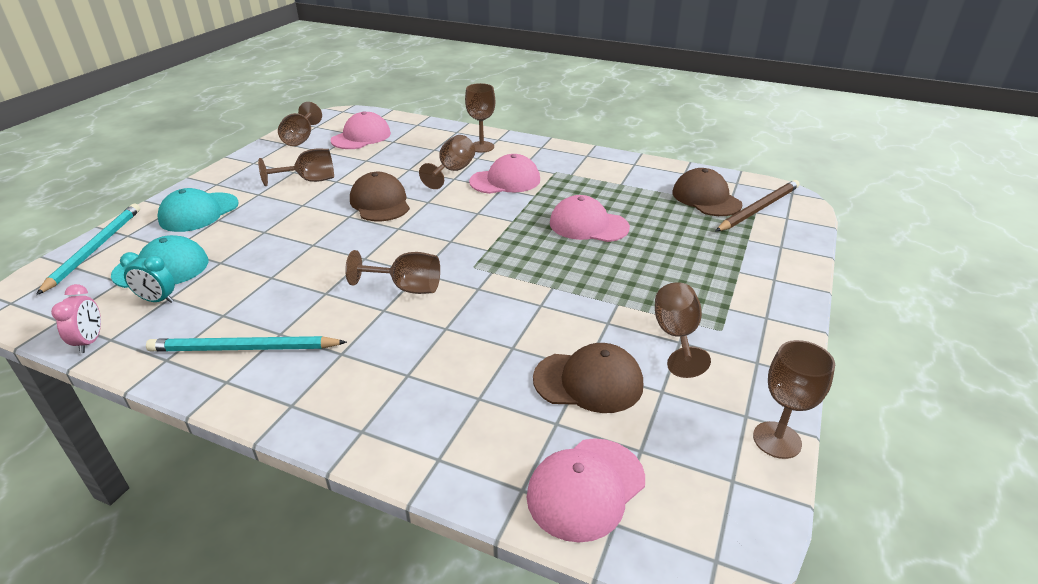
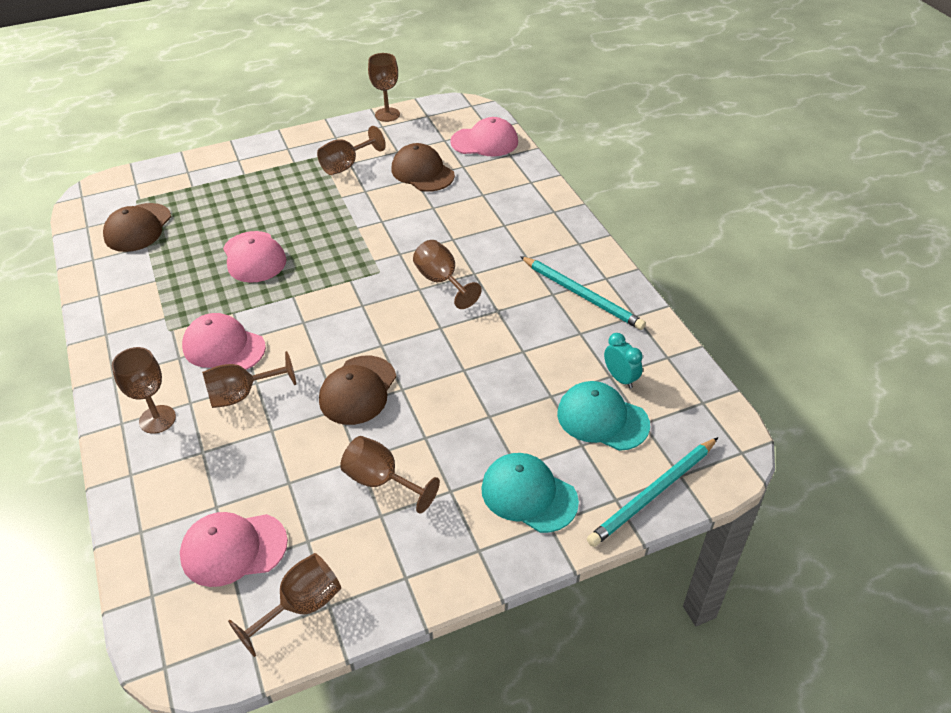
camera: 135 degrees left, 10 degrees up
(90, 341) = (682, 363): pink clock -> none
(199, 212) = (528, 495): turquoise cap -> turquoise cap turned 135 degrees counterclockwise
(759, 208) = (131, 199): brown pencil -> none

